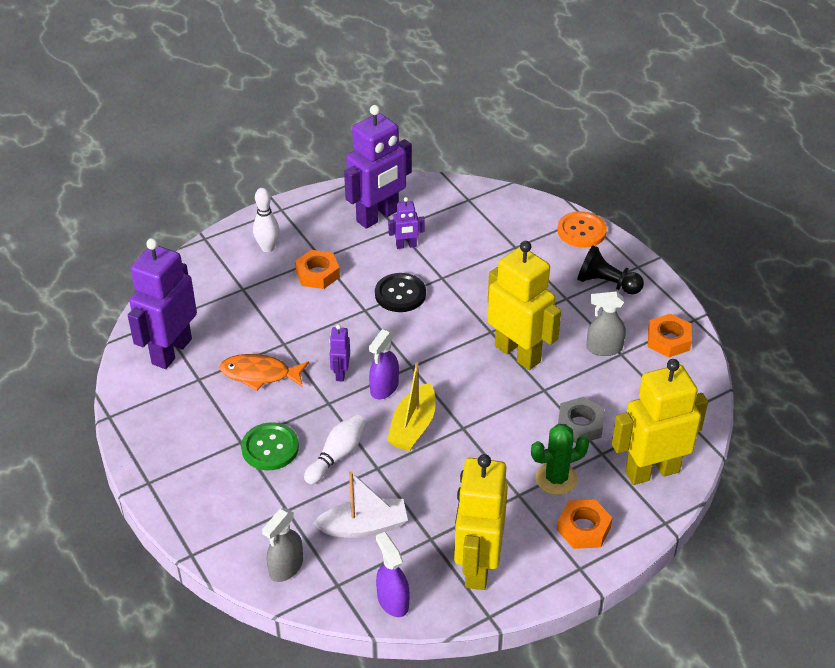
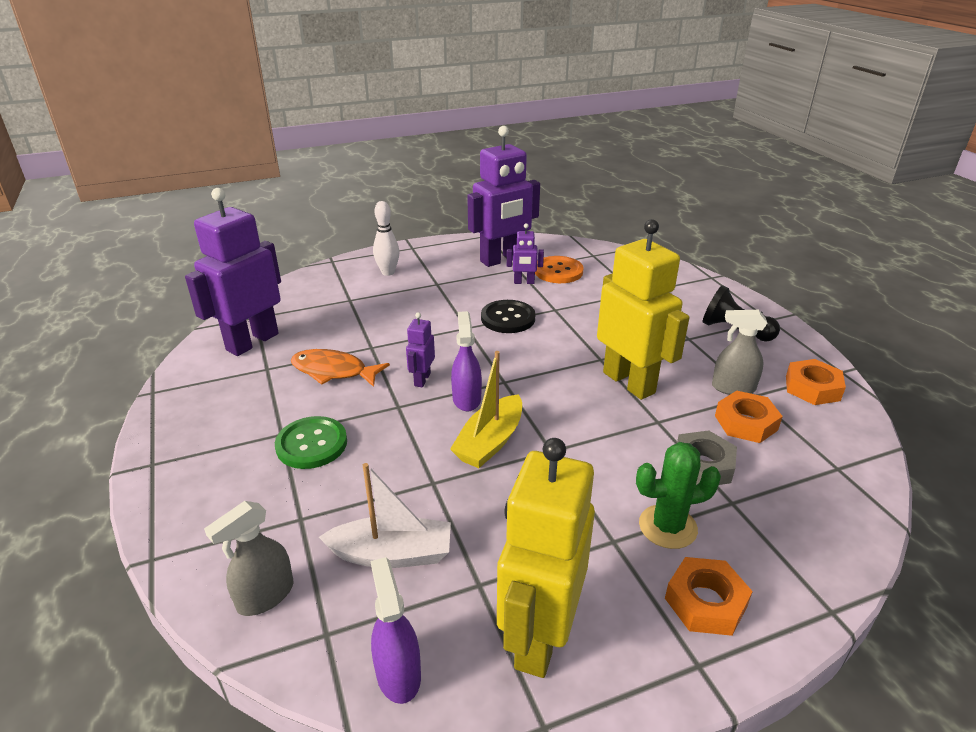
camera: 10 degrees right, 10 degrees down
(317, 274) = (428, 295): orange nut -> orange nut (746, 423)
(337, 455) = (388, 462): white bowling pin -> none
(384, 388) = (466, 399): purple spray bottle -> purple spray bottle turned 135 degrees clockwise
(581, 231) = (707, 286): orange button -> orange button (558, 271)
(652, 471) = (804, 535): yellow robot -> none

